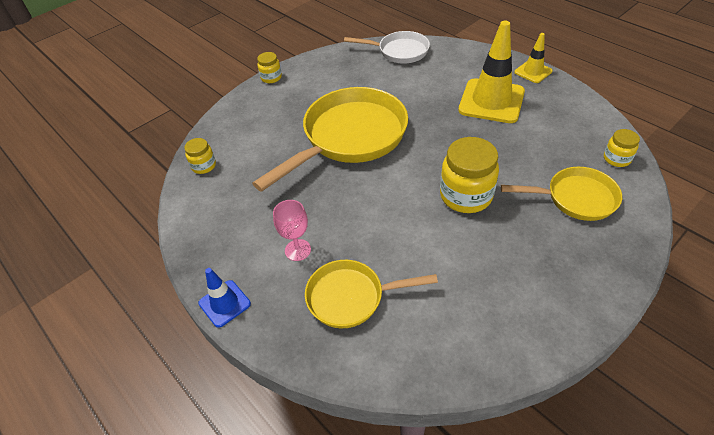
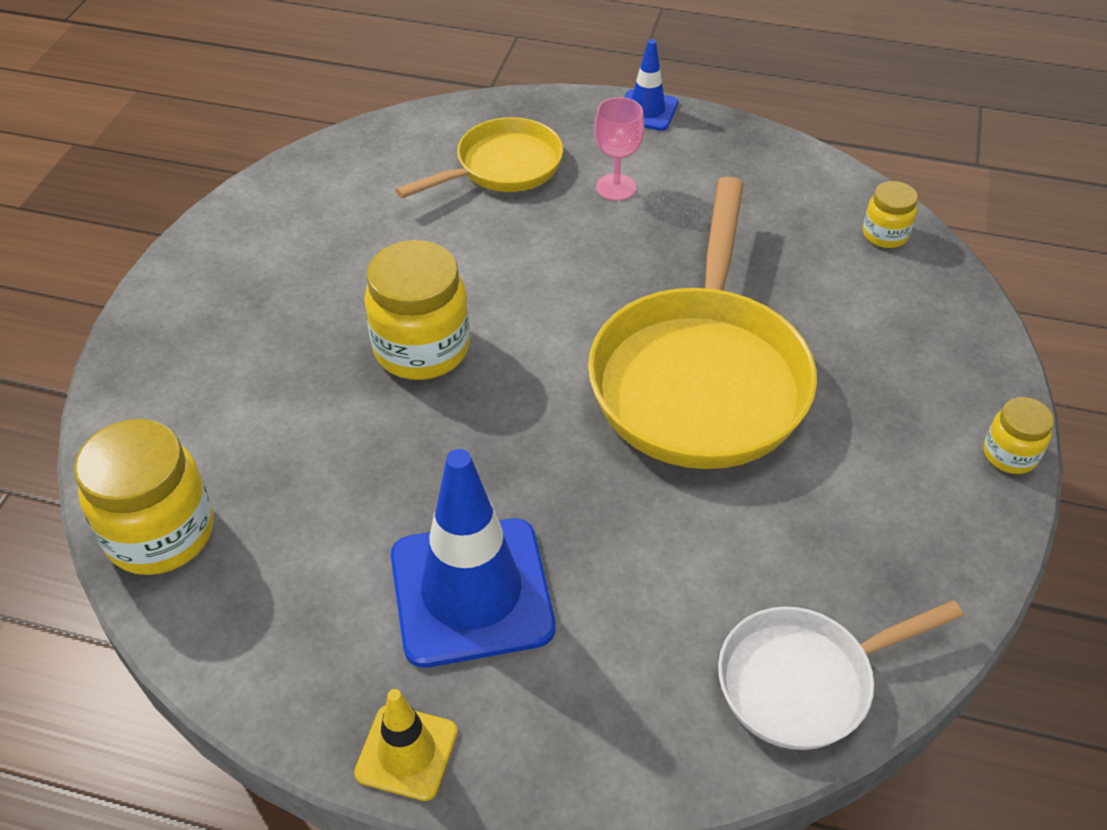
camera: 145 degrees right, 0 degrees up
(491, 101) = (471, 592): yellow traffic cone -> blue traffic cone
(575, 198) = (232, 414): yellow pan -> none
(616, 159) = (160, 533): yellow jar -> yellow jar, size x1.90

